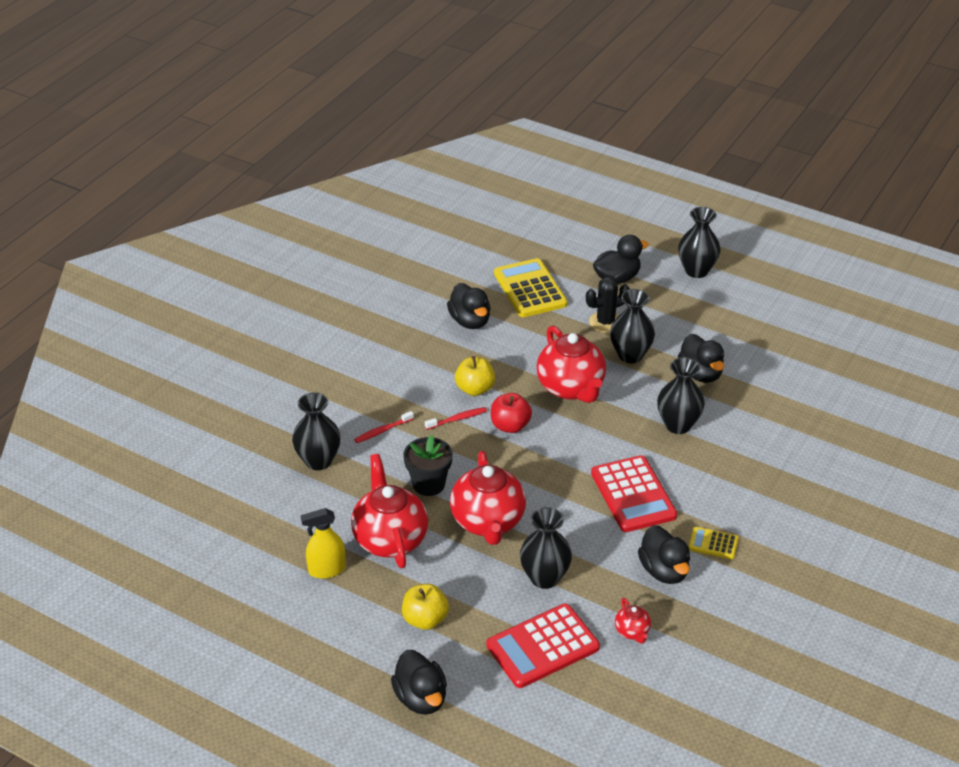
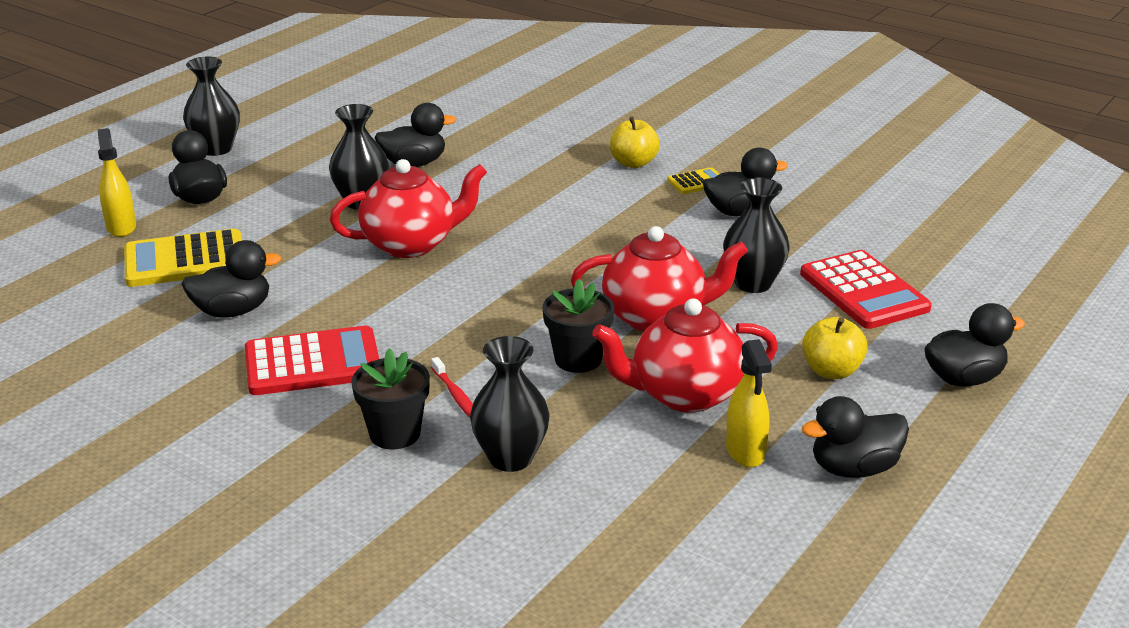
camera: 85 degrees left, 10 degrees down
(309, 624) = (853, 468): none -> black duck
(341, 409) = (395, 434): none -> black flower pot
(457, 419) = (448, 331): red toothbrush -> none
(475, 389) = (388, 314): yellow apple -> yellow apple (633, 163)
(510, 426) = (473, 291): red apple -> none
(568, 253) = (121, 227): none -> yellow spray bottle
(605, 322) = (288, 212): black cactus -> none
(632, 631) = (832, 236): red teapot -> none
(633, 494) = (615, 219): red calculator -> red calculator (312, 363)
(678, 425) = (501, 184): black vase -> none
(713, 543) = (697, 182): yellow calculator -> yellow calculator turned 135 degrees counterclockwise

